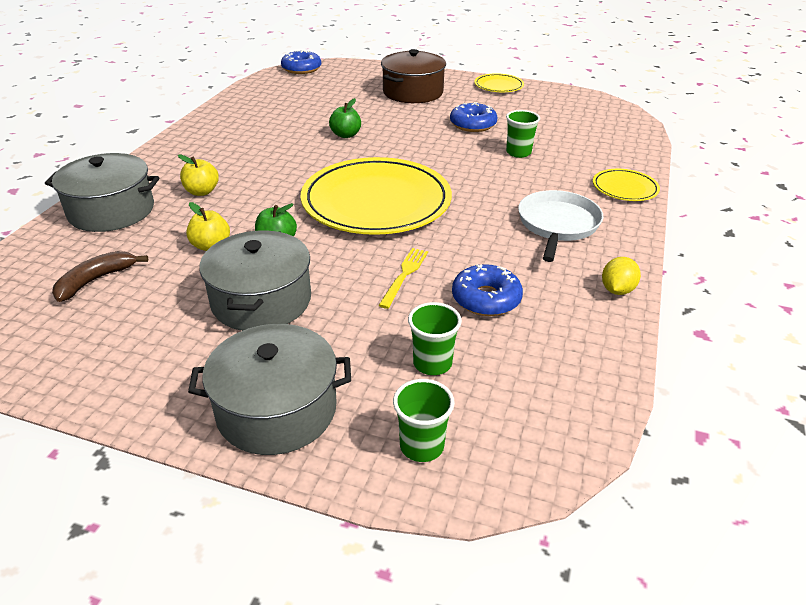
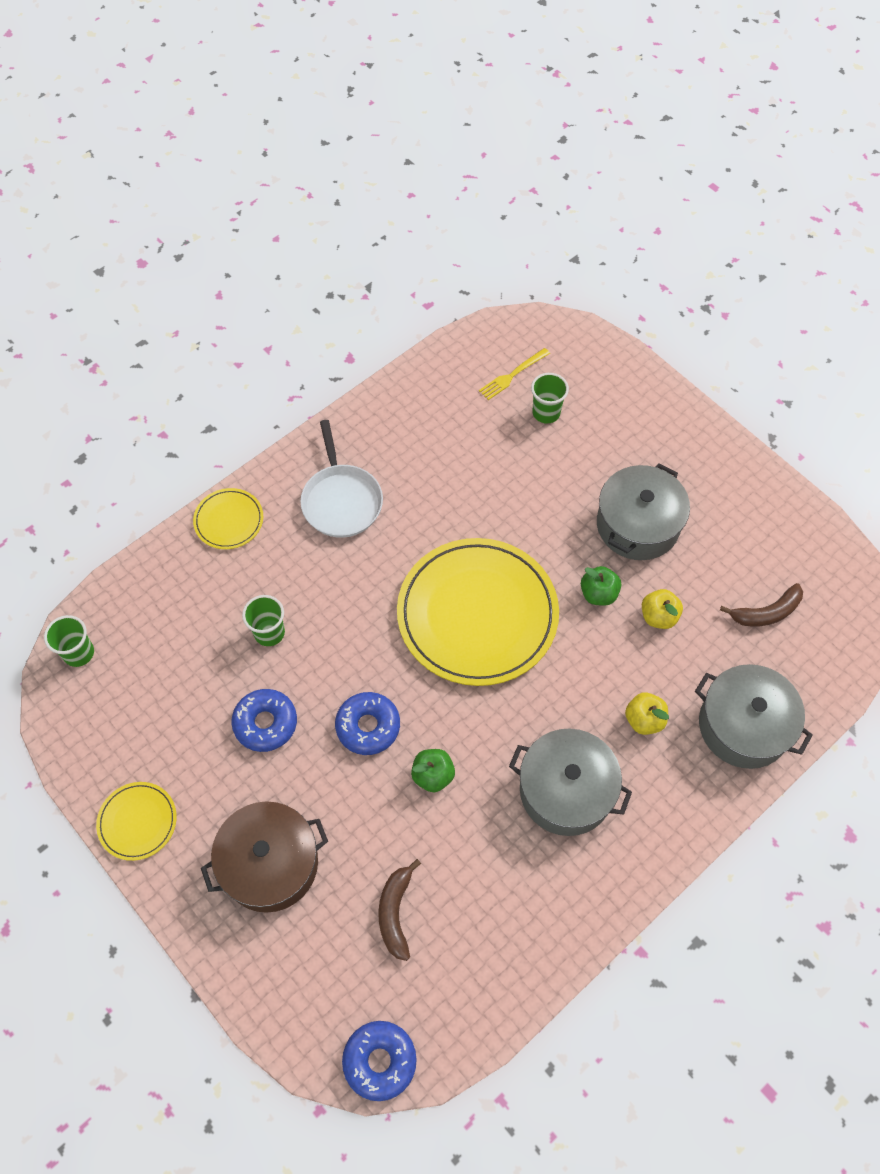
camera: 150 degrees left, 25 degrees up
(276, 410) = (661, 423): grey pot -> grey pot (566, 790)
(328, 97) = (395, 912): none -> brown banana
(404, 275) = (513, 501): yellow fork -> yellow fork (512, 375)
(421, 446) = (588, 364): green cup -> green cup (79, 653)
(486, 299) = (469, 449): blue donut -> blue donut (368, 726)
(557, 225) = (341, 501): white pan -> white pan turned 60 degrees counterclockwise
(617, 290) = (368, 413): yellow lemon -> none

